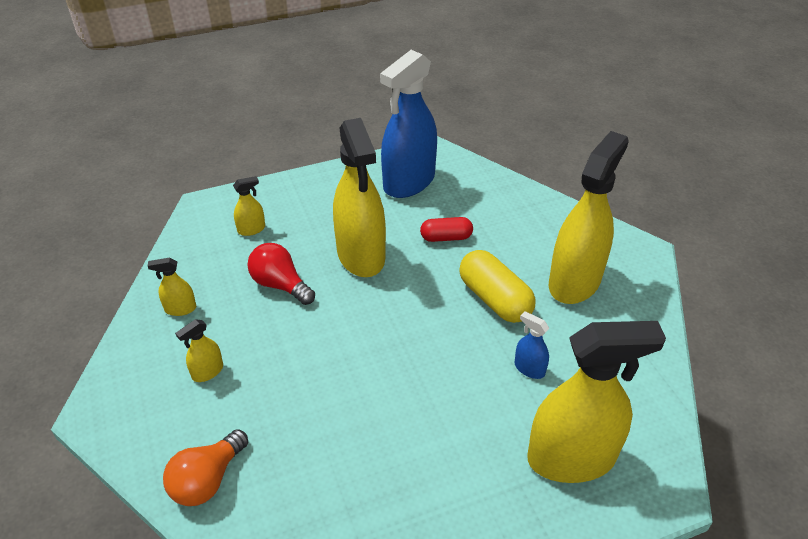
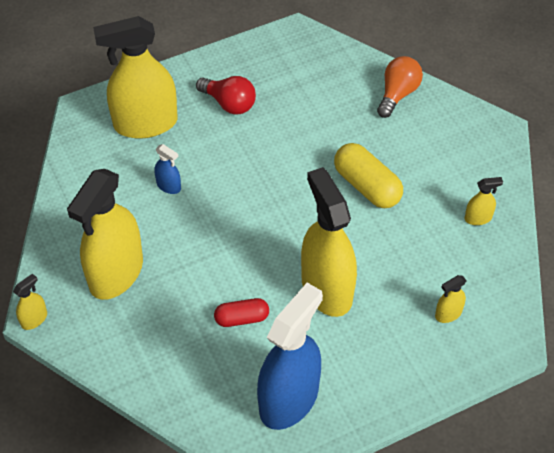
camera: 175 degrees right, 10 degrees up
(207, 372) = (429, 165): yellow spray bottle -> yellow spray bottle (34, 319)
(280, 285) = (396, 249): red light bulb -> red light bulb (229, 103)
(494, 299) = (194, 248): yellow capsule -> yellow capsule (367, 186)

